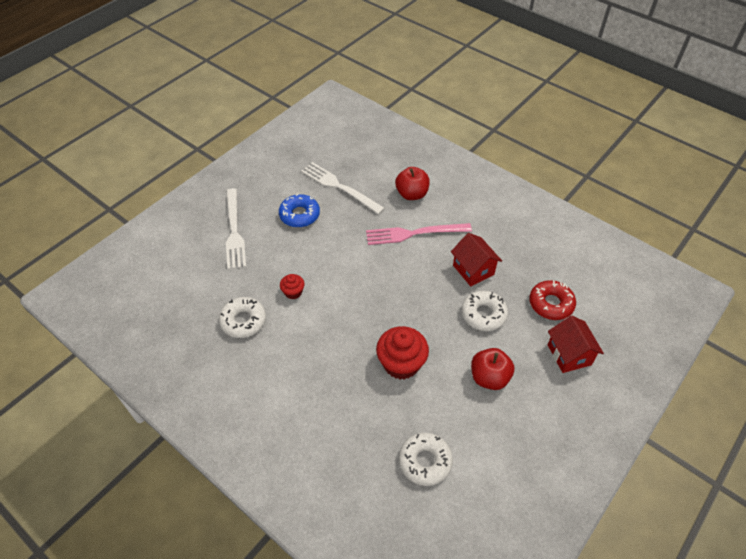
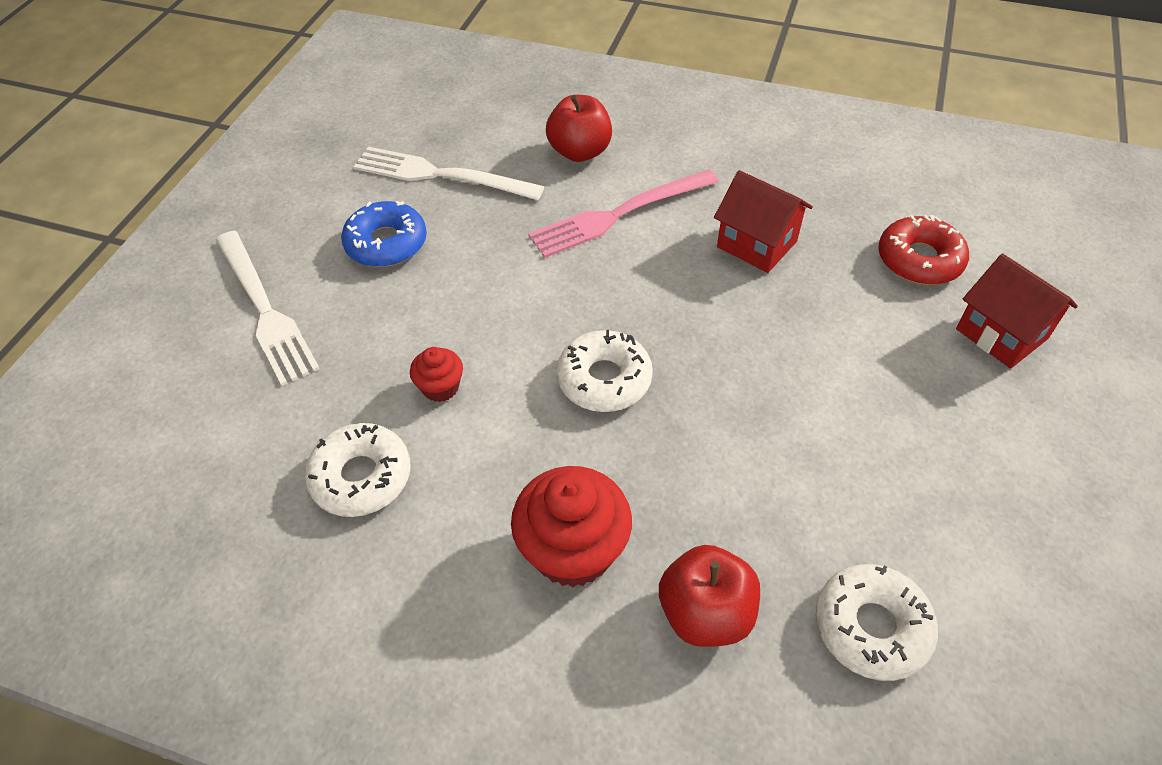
camera: 20 degrees left, 0 degrees up
(401, 364) = (721, 452): red cupcake -> red cupcake (573, 550)
(483, 314) = (818, 313): white donut -> white donut (604, 379)
(489, 377) = (893, 421): red apple -> red apple (705, 613)

